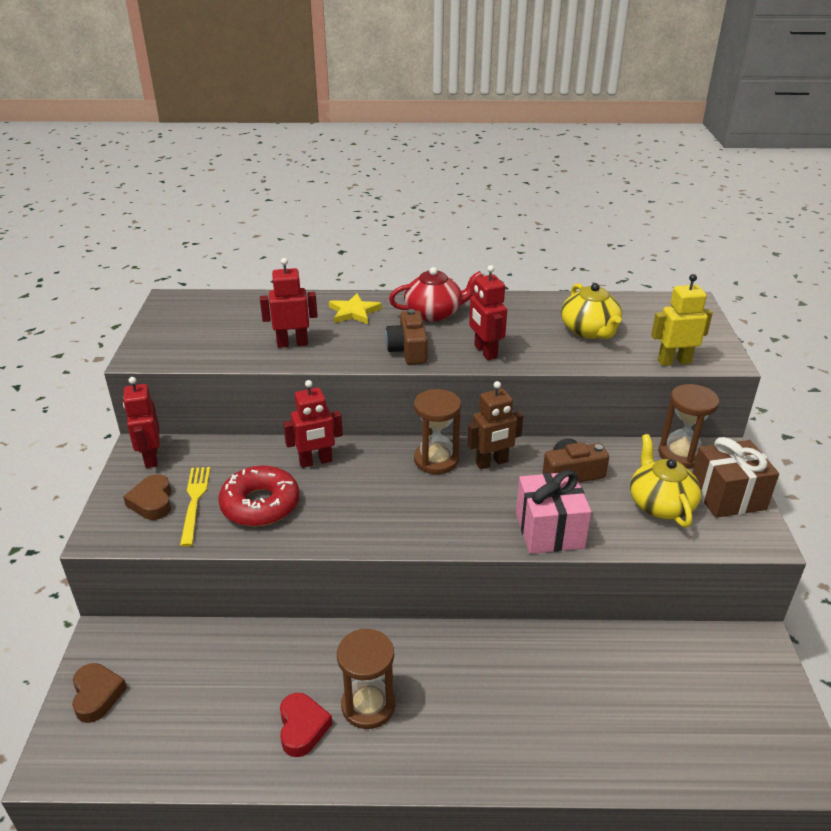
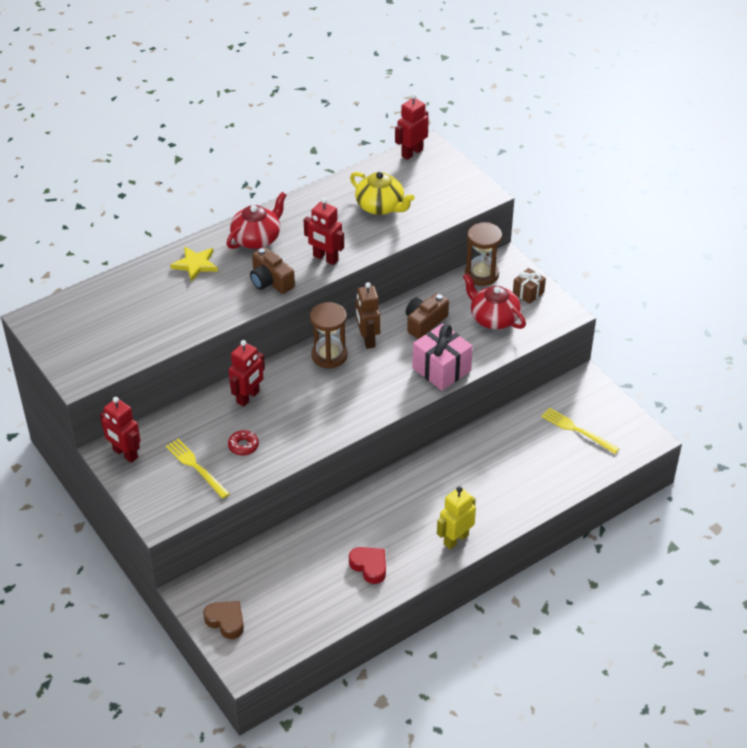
camera: 35 degrees left, 10 degrees up
(152, 502) = (166, 482): brown heart -> none
(260, 504) = (243, 446): red donut -> red donut, size x0.49
(292, 343) = (180, 314): red robot -> red robot (412, 153)
(368, 705) = (396, 534): brown hourglass -> none
(491, 463) = (367, 339): brown robot -> brown robot turned 135 degrees clockwise
(660, 504) = (493, 318): yellow teapot -> red teapot
(674, 361) = (454, 210): yellow robot -> yellow robot (455, 539)
(706, 702) = (577, 430): none -> yellow fork
(727, 496) = (528, 293): brown gift -> brown gift, size x0.57

